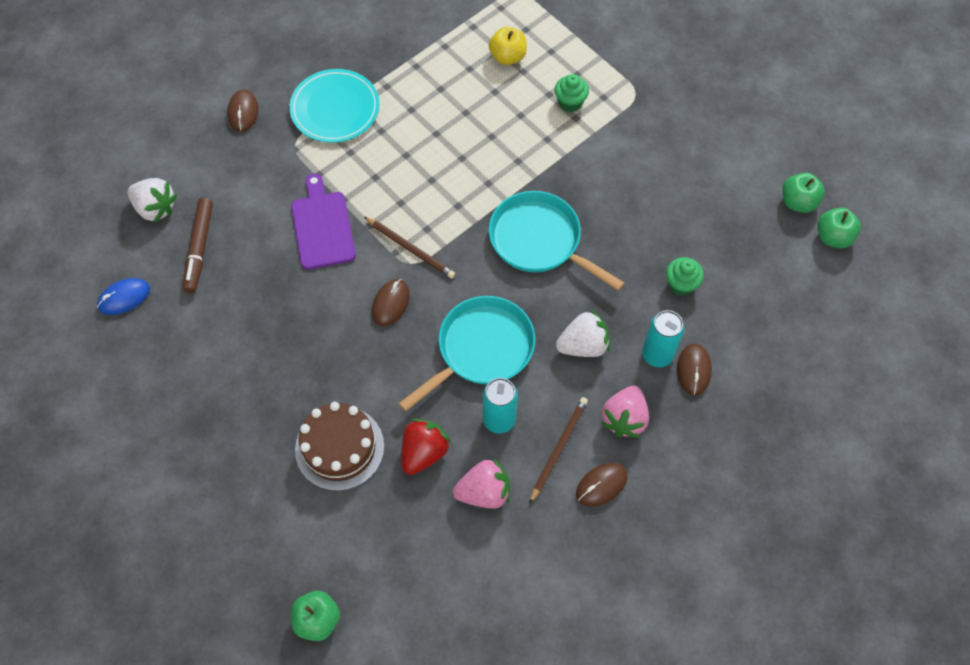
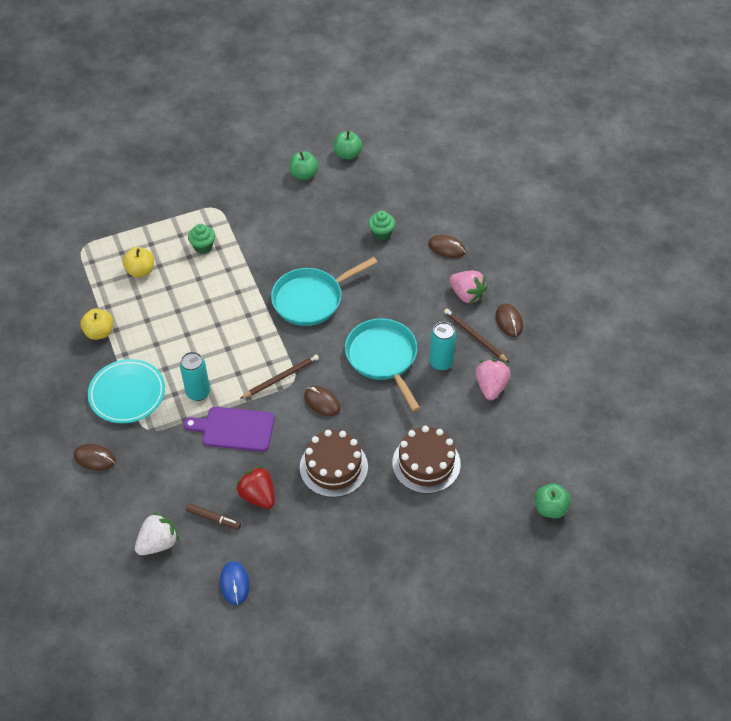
camera: 70 degrees left, 10 degrees down
(199, 248) = (213, 518): brown marker -> brown marker, size x0.66
(303, 346) = (333, 467): none -> brown cake
(406, 53) = (99, 332): none -> yellow apple
(424, 452) = (449, 413): red strawberry -> red strawberry (258, 496)
(583, 345) = (404, 300): white strawberry -> none
(657, 355) = (428, 263): turquoise can -> turquoise can (198, 393)
(833, 237) = (381, 147): green apple -> green apple (304, 174)

